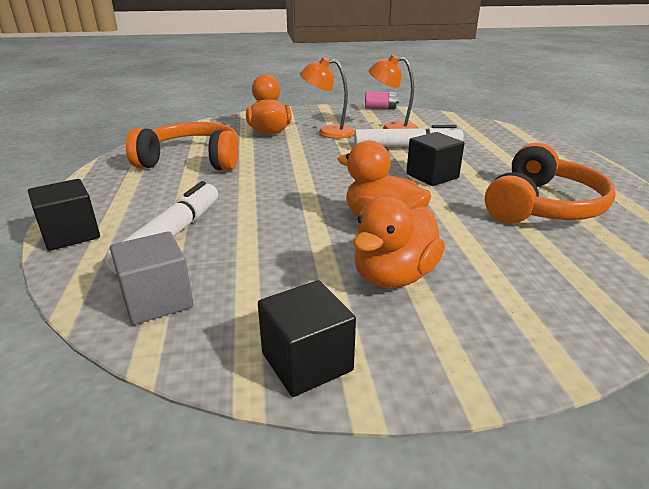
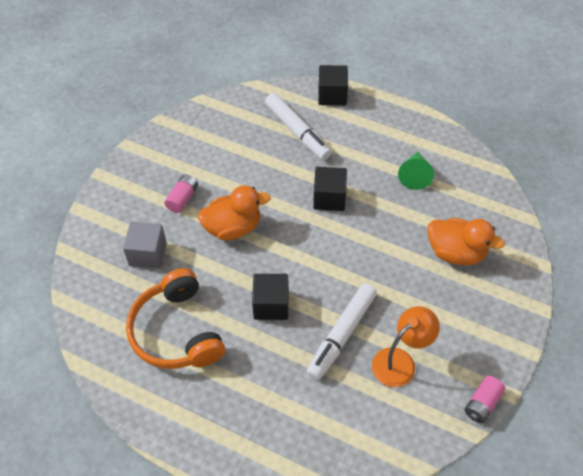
camera: 125 degrees right, 25 degrees up
(157, 300) = (240, 112): grey cube -> grey cube (148, 254)
(192, 160) = (414, 175): orange headphones -> green cone
(307, 362) = (161, 141): black cube -> black cube (329, 198)
(328, 132) = (425, 299): orange lamp -> none
(394, 276) = (182, 199): orange duck -> pink battery

